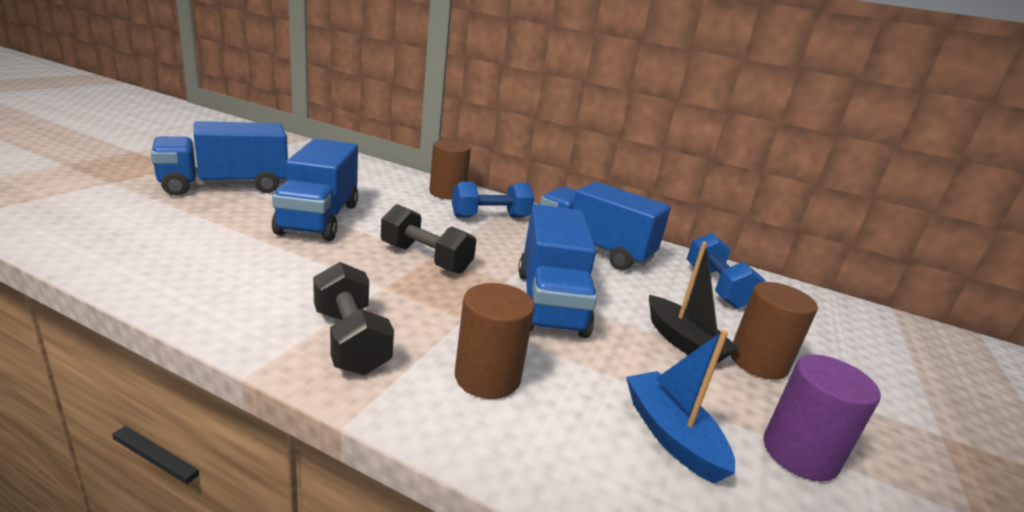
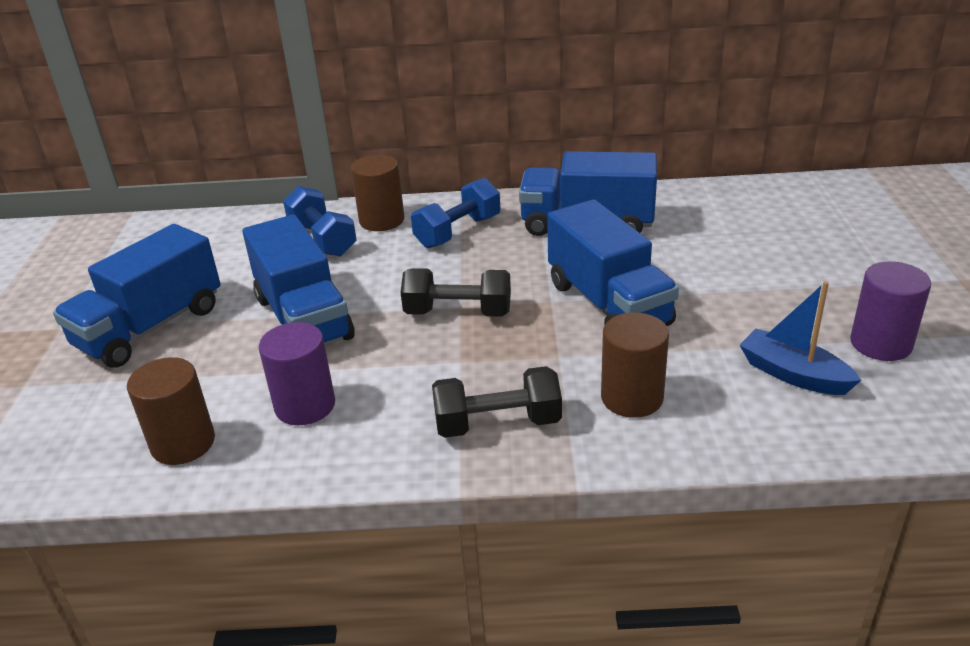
camera: 20 degrees left, 10 degrees up
(238, 263) = (305, 406): none -> purple cylinder
(350, 340) = (497, 424): black dumbbell -> black dumbbell turned 45 degrees counterclockwise
(683, 342) = (740, 289): black boat -> none
(716, 287) = (722, 216): blue dumbbell -> blue dumbbell (322, 239)
(758, 362) = (805, 279): brown cylinder -> brown cylinder (183, 443)

